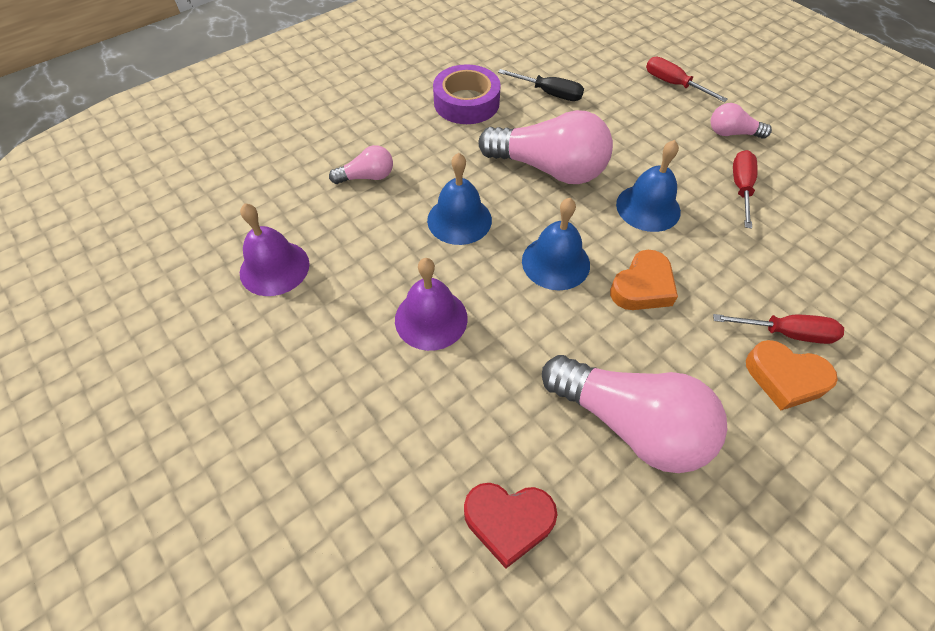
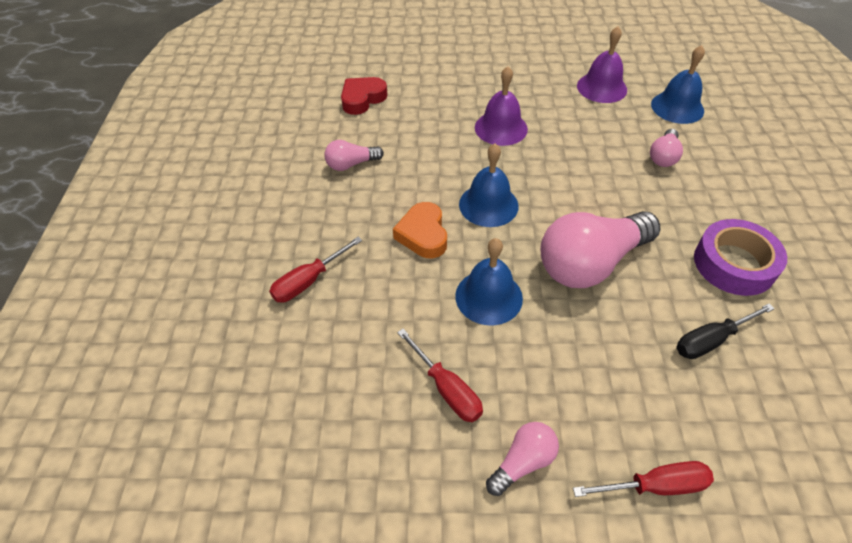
camera: 130 degrees right, 5 degrees down
(459, 220) = (575, 180): blue bell -> blue bell (677, 107)
(630, 424) = (351, 164): pink light bulb -> pink light bulb, size x0.49
(785, 378) = (289, 251): orange heart -> none

